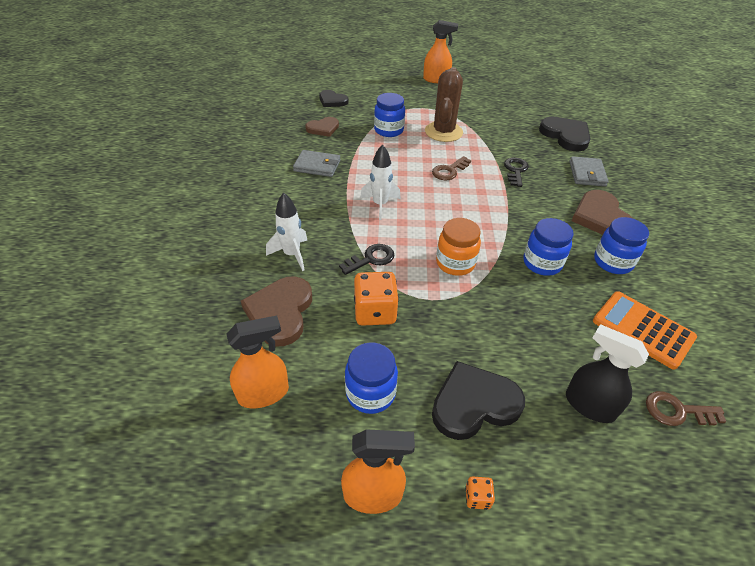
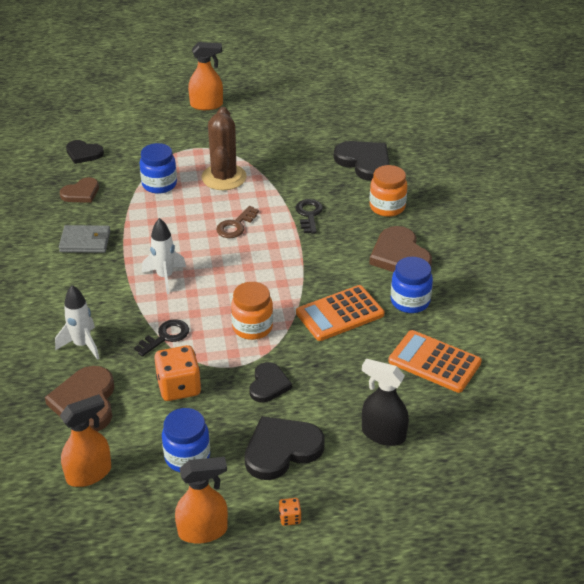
camera: 10 degrees left, 5 degrees down
(466, 325) = (268, 384): none -> black heart
(542, 263) = (340, 314): blue jar -> orange calculator
(587, 174) = (387, 207): grey wallet -> orange jar
(677, 411) = (458, 426): brown key -> none

